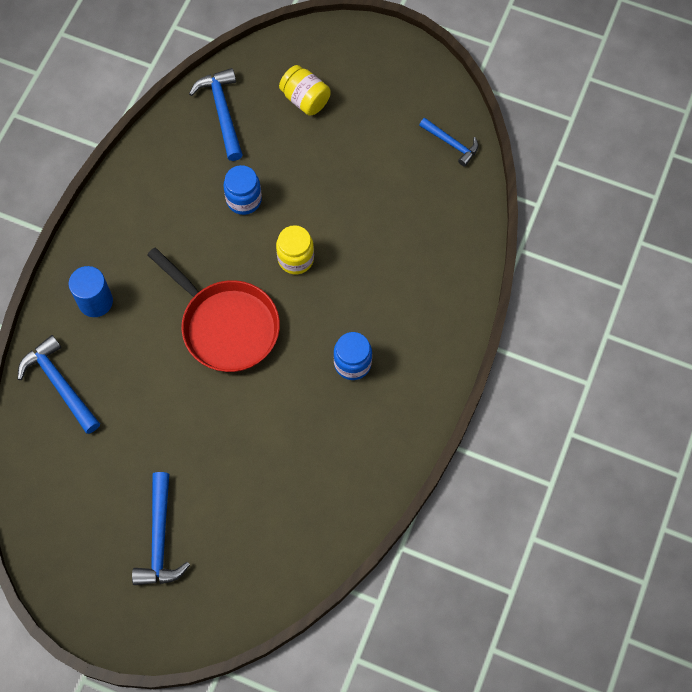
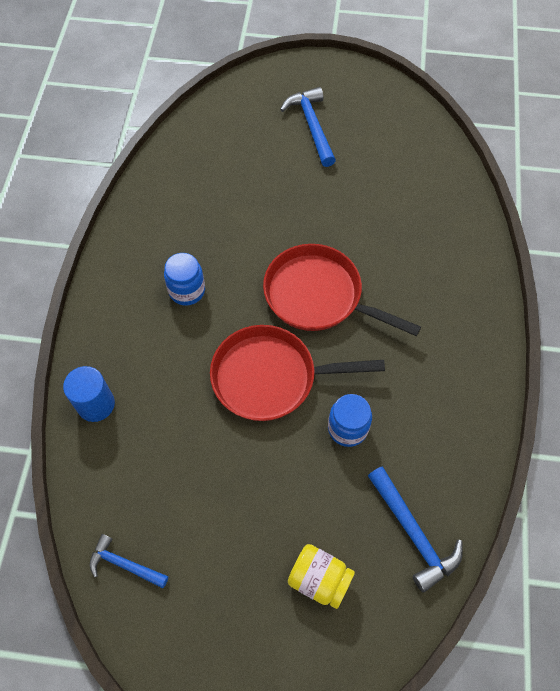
camera: 165 degrees right, 5 degrees down
(59, 384) = (448, 213): blue hammer -> none
(95, 301) = (452, 288): blue cylinder -> blue cylinder (96, 404)
(296, 259) = (271, 377): yellow jar -> red pan

